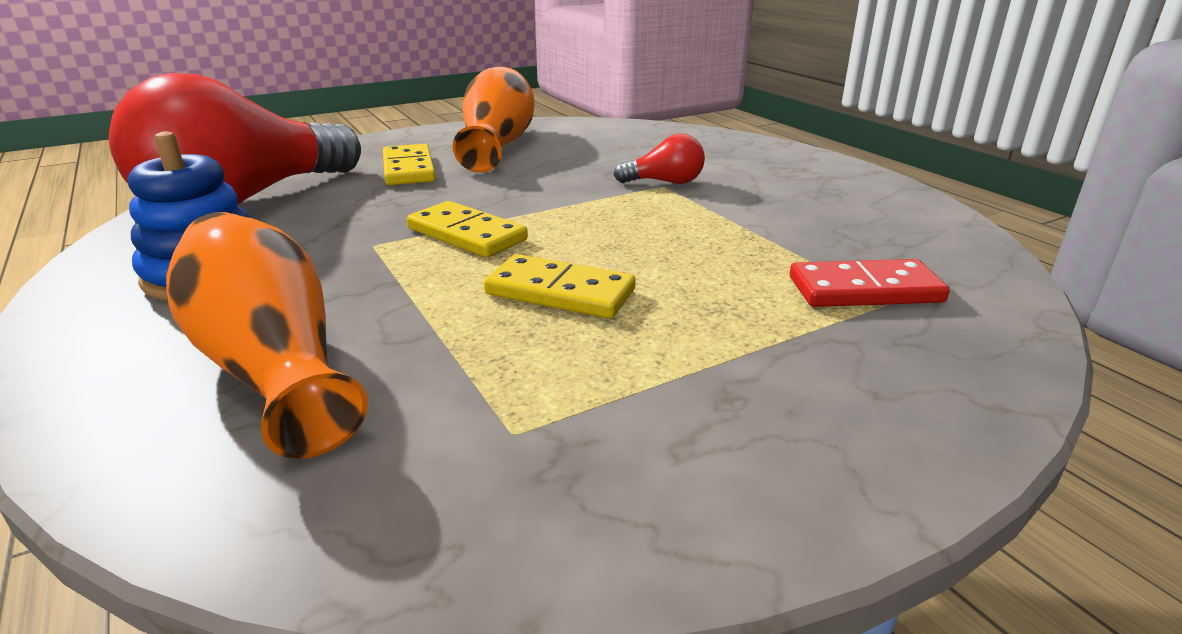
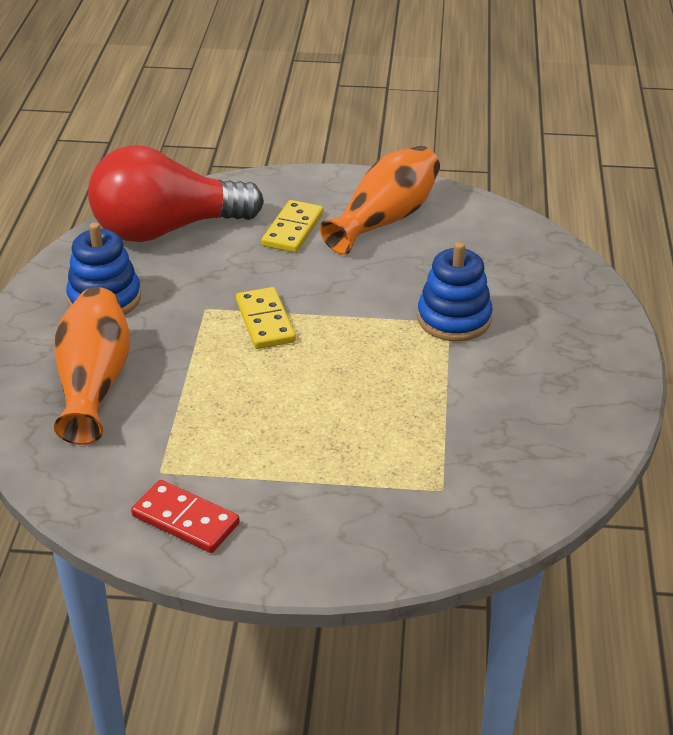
camera: 35 degrees right, 10 degrees up
(560, 292) = (267, 396): yellow domino -> none
(665, 182) = (454, 319): red light bulb -> blue stacking toy
(864, 290) = (440, 475): red domino -> red domino (185, 520)

